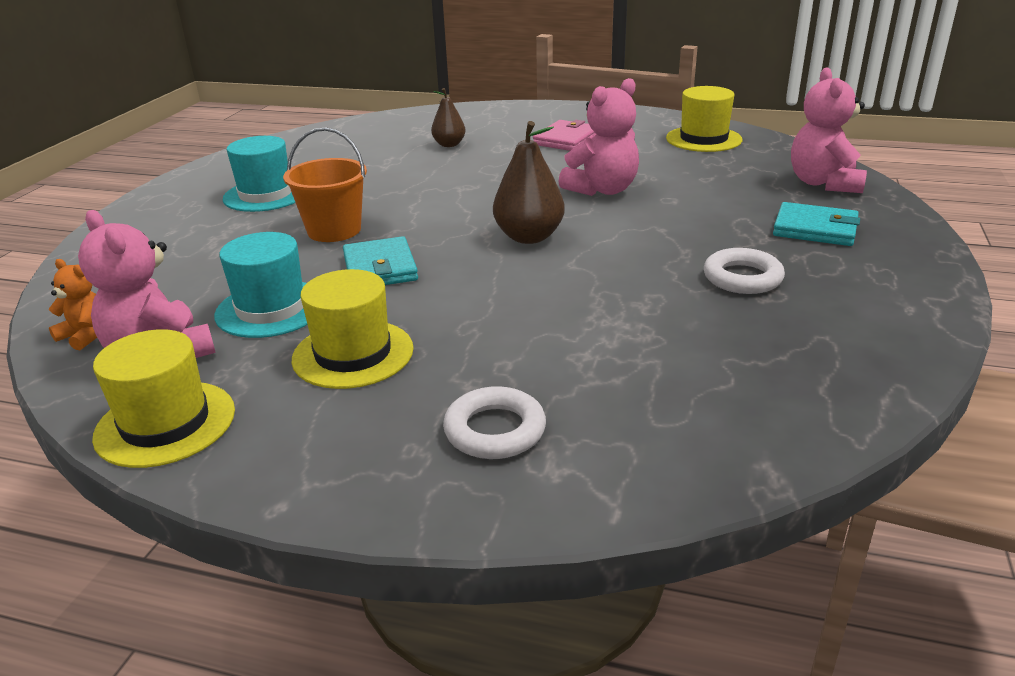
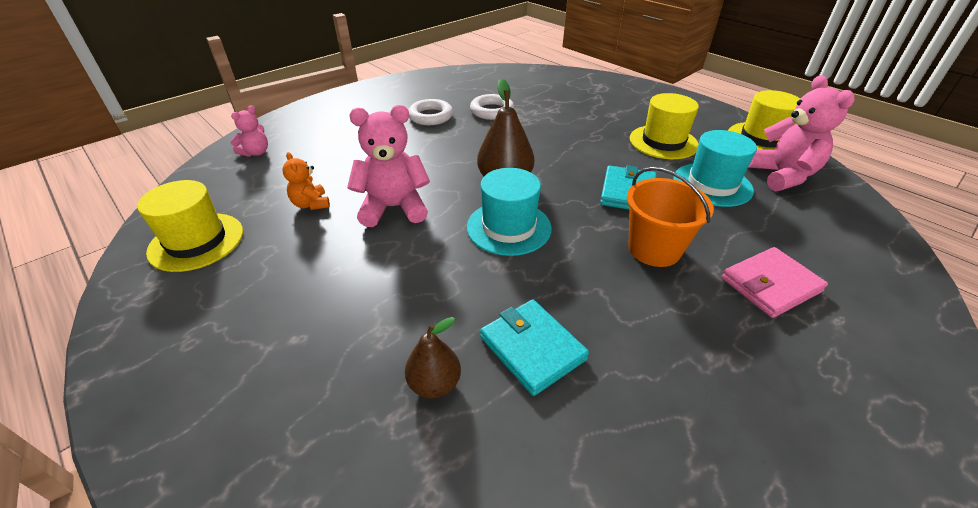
camera: 150 degrees left, 10 degrees up
(86, 335) = (846, 206): orange teddy bear -> orange teddy bear (311, 204)
(266, 195) = (731, 356): turquoise hat -> turquoise hat (509, 227)
(495, 430) = (612, 98): white ring -> white ring (492, 111)
(566, 139) = (298, 314): pink wallet -> pink wallet (770, 284)
(815, 229) = (341, 126): turquoise wallet -> turquoise wallet (532, 348)
(823, 183) = (256, 152): pink teddy bear -> pink teddy bear, size x0.54

